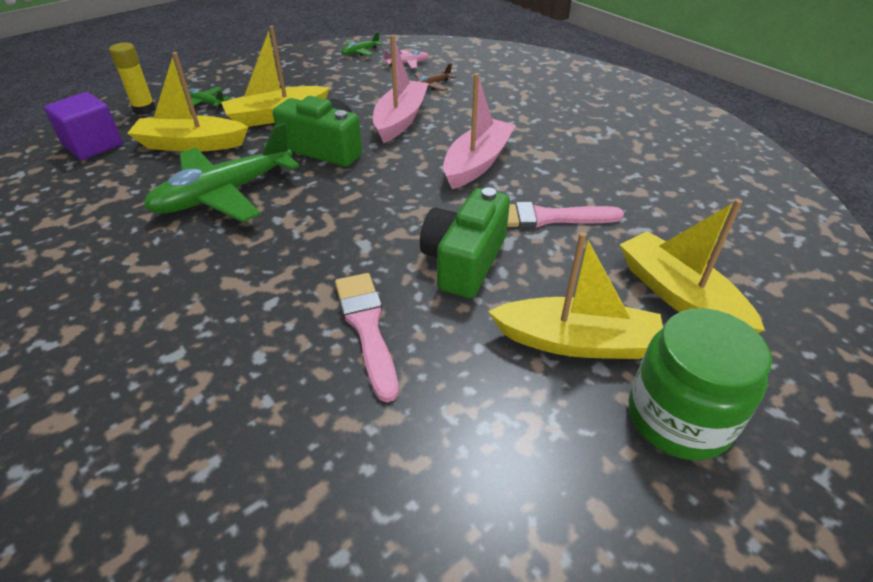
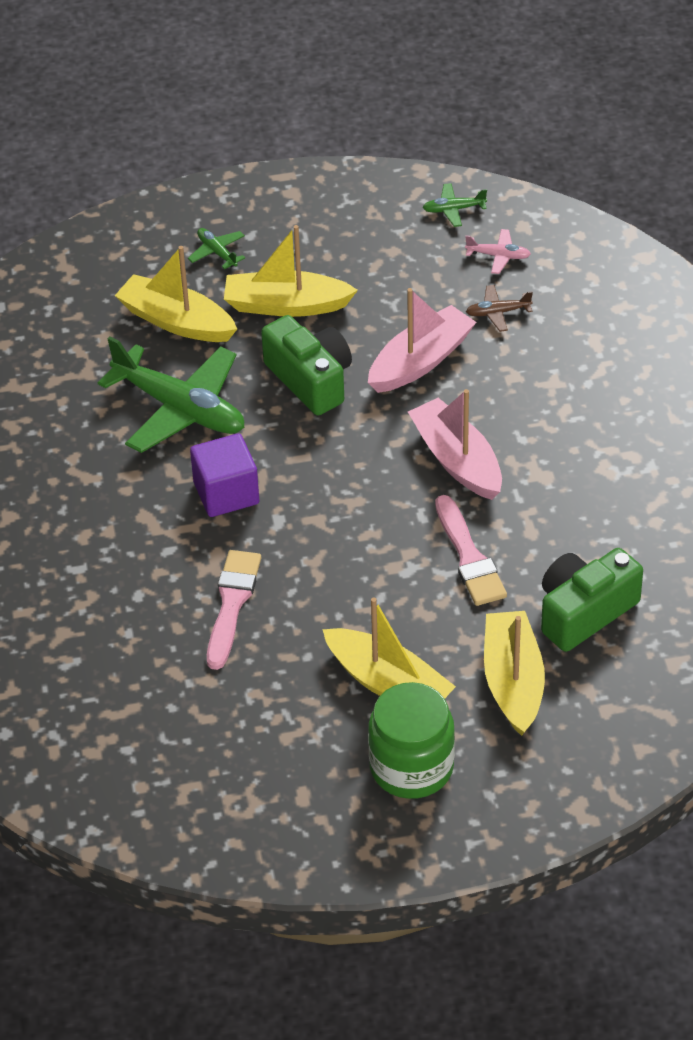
camera: 30 degrees right, 5 degrees up
(93, 145) = (79, 287): purple cube -> purple cube (226, 493)
(144, 109) = (147, 241): yellow glue stick -> none
(224, 194) = (180, 409): green plane -> green plane turned 135 degrees counterclockwise
(464, 261) = (355, 573): green camera -> green camera (584, 612)
(477, 163) = (457, 460): pink boat -> pink boat turned 90 degrees counterclockwise
(547, 218) = (469, 557): pink brush -> pink brush turned 135 degrees counterclockwise

